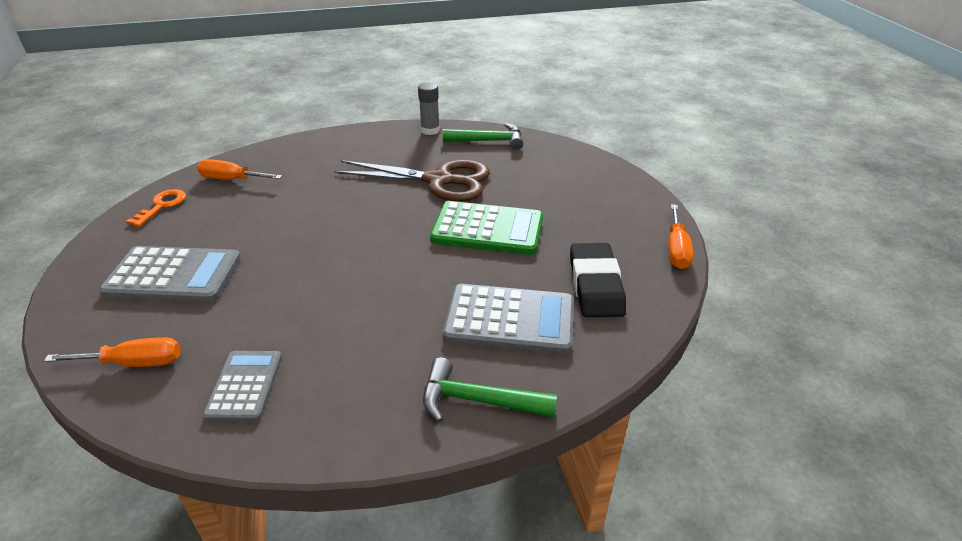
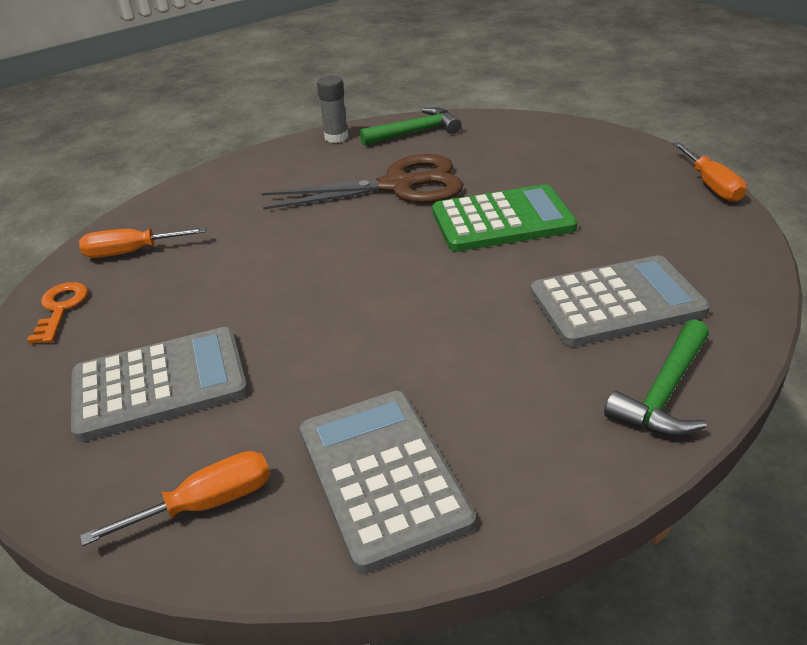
camera: 20 degrees left, 0 degrees up
(244, 386) = (382, 476): grey calculator -> grey calculator, size x1.62
(478, 400) = (664, 393): green hammer -> green hammer turned 45 degrees counterclockwise
(595, 285) = (668, 241): black eraser -> none

